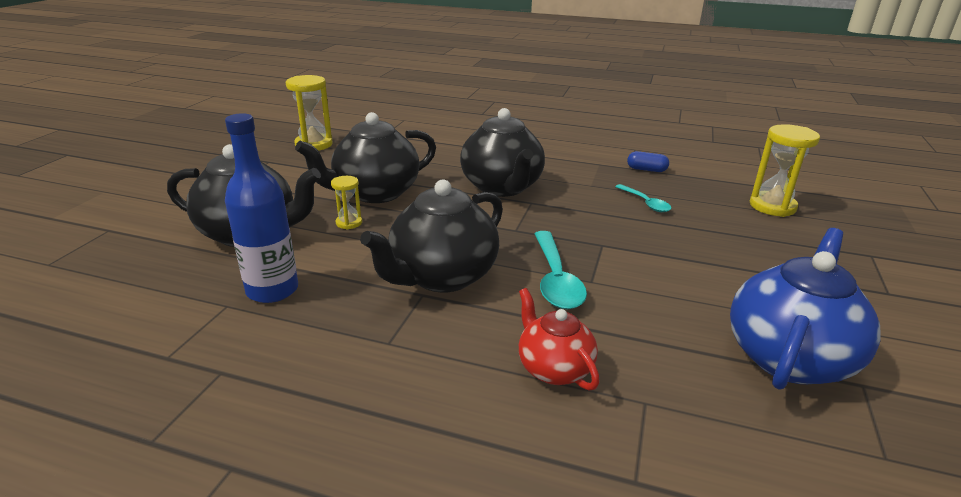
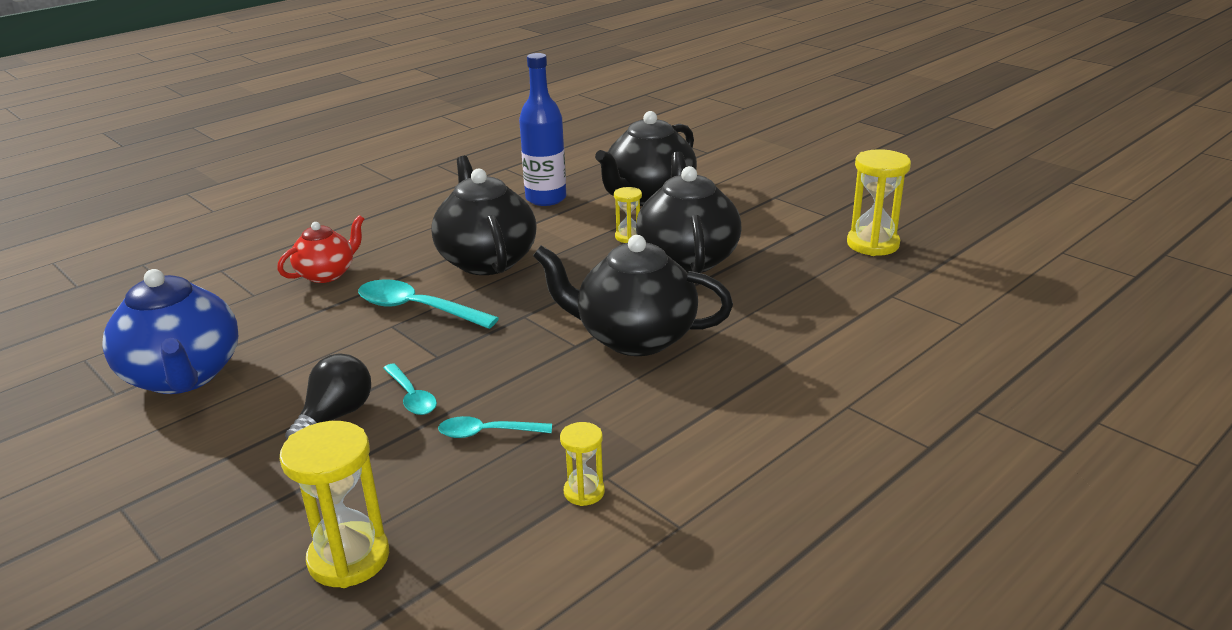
camera: 120 degrees right, 0 degrees up
(554, 368) = (327, 274): red teapot -> red teapot turned 45 degrees counterclockwise
(646, 169) = (584, 492): blue capsule -> yellow hourglass
(652, 237) = (411, 397): none -> turquoise spoon
(708, 256) = (335, 417): none -> black light bulb

